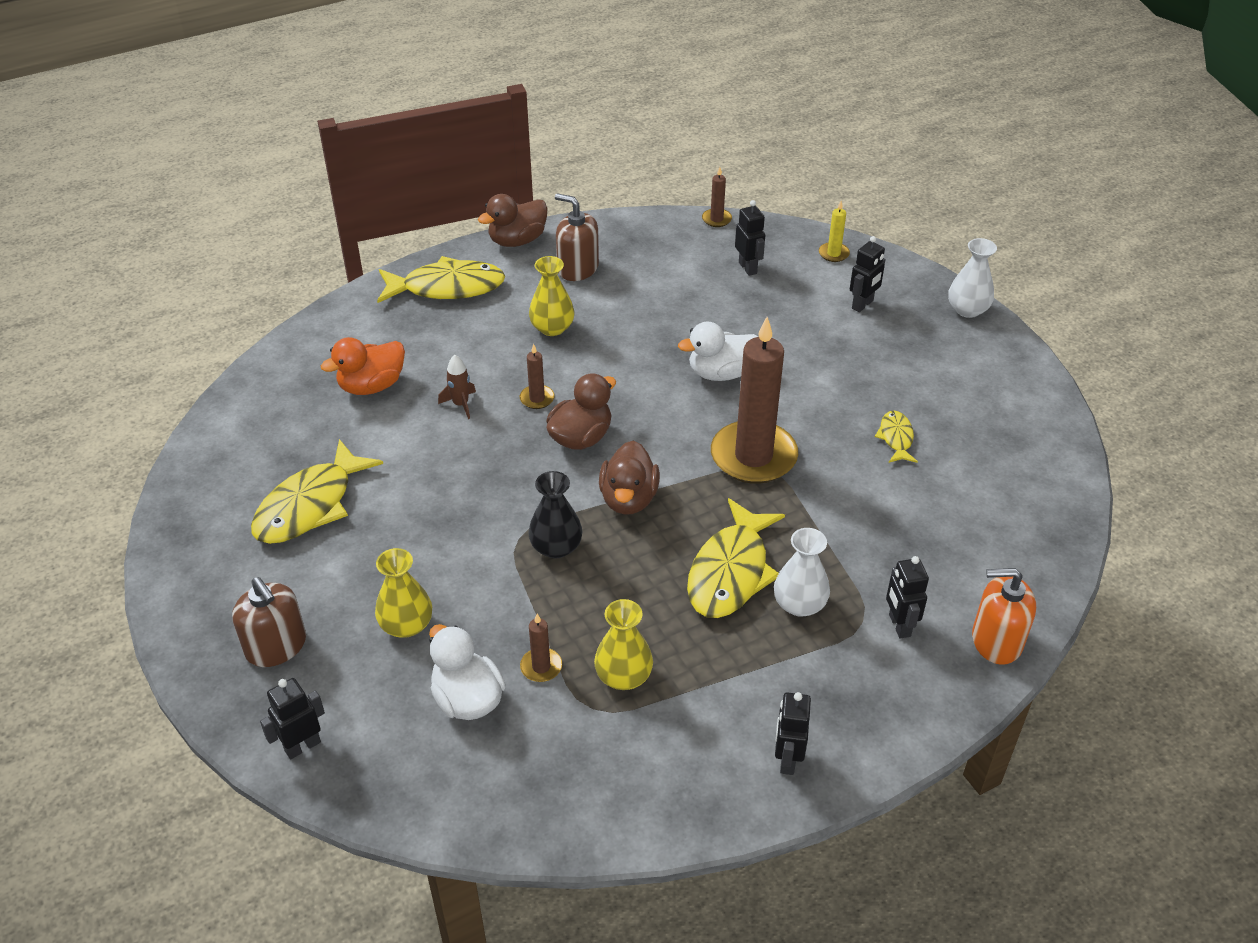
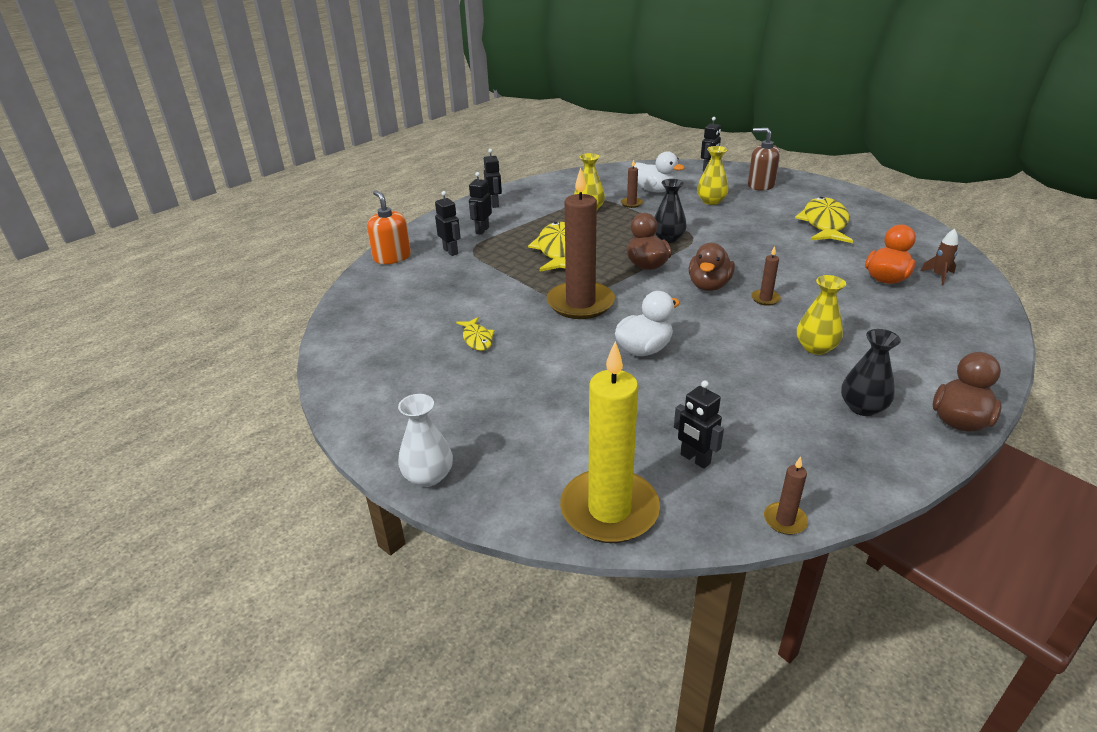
camera: 160 degrees right, 10 degrees down
(447, 287) = (947, 356): yellow fish -> none
(461, 404) = (812, 283): brown rocket -> brown rocket (938, 276)
(578, 268) = (862, 407): brown soap dispenser -> black vase
(799, 604) = (512, 247): white vase -> none
(833, 254) = (609, 510): yellow candle -> yellow candle, size x2.39
(862, 305) = (547, 449): black robot -> black robot (482, 230)
(996, 640) = (392, 257): orange soap dispenser -> orange soap dispenser turned 105 degrees counterclockwise

